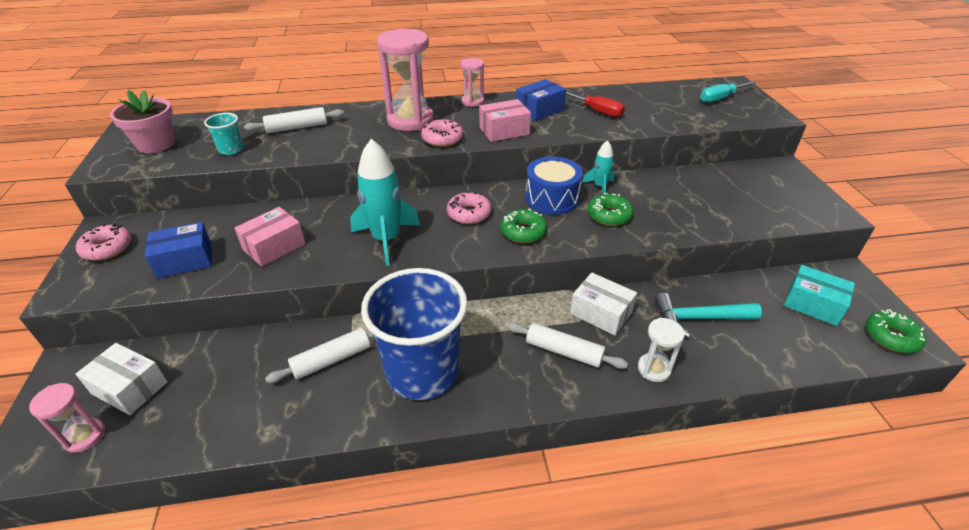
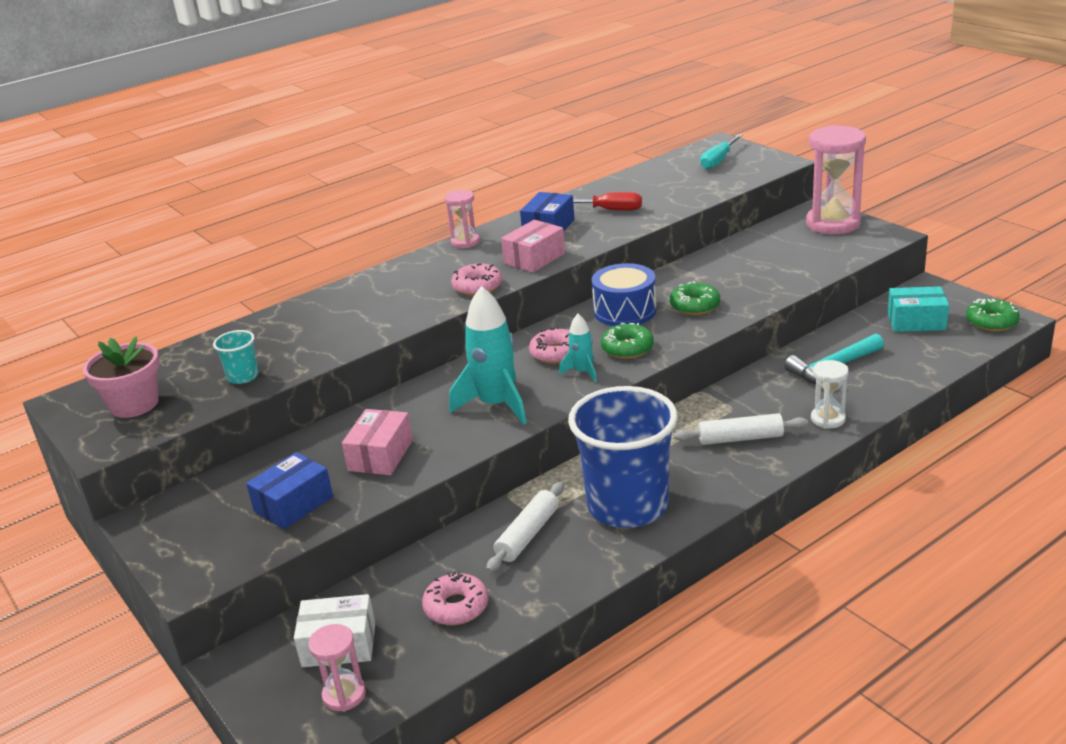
camera: 25 degrees left, 10 degrees down
(107, 248) = (178, 531): pink donut -> pink donut (456, 607)
(297, 127) = (291, 331): white rolling pin -> none
(410, 120) = (418, 282): pink hourglass -> pink hourglass (833, 224)
(599, 186) = (661, 284): turquoise rocket -> turquoise rocket (582, 372)
(601, 313) = (745, 397): white box -> none

